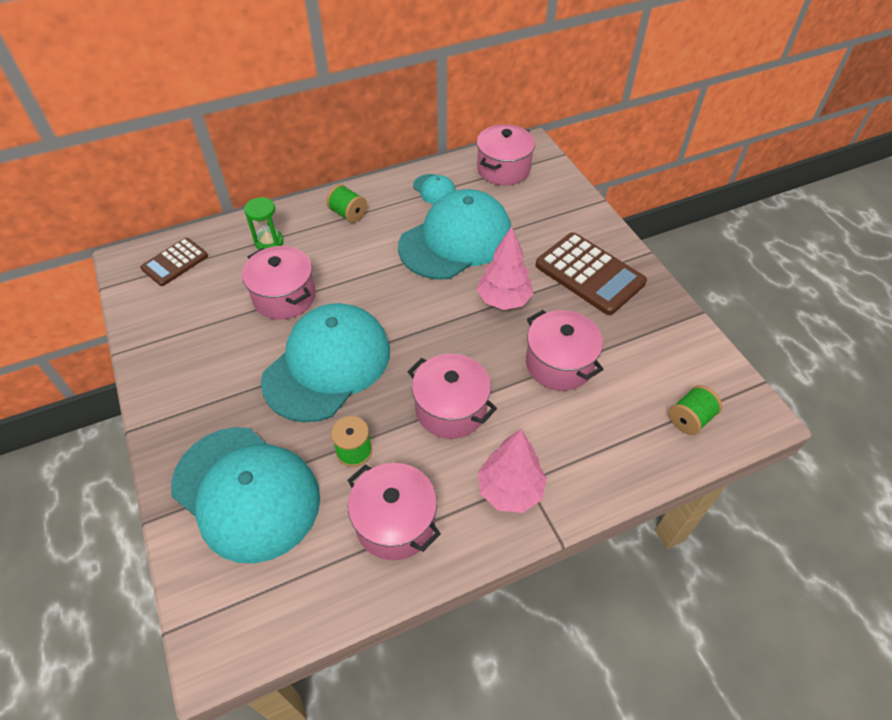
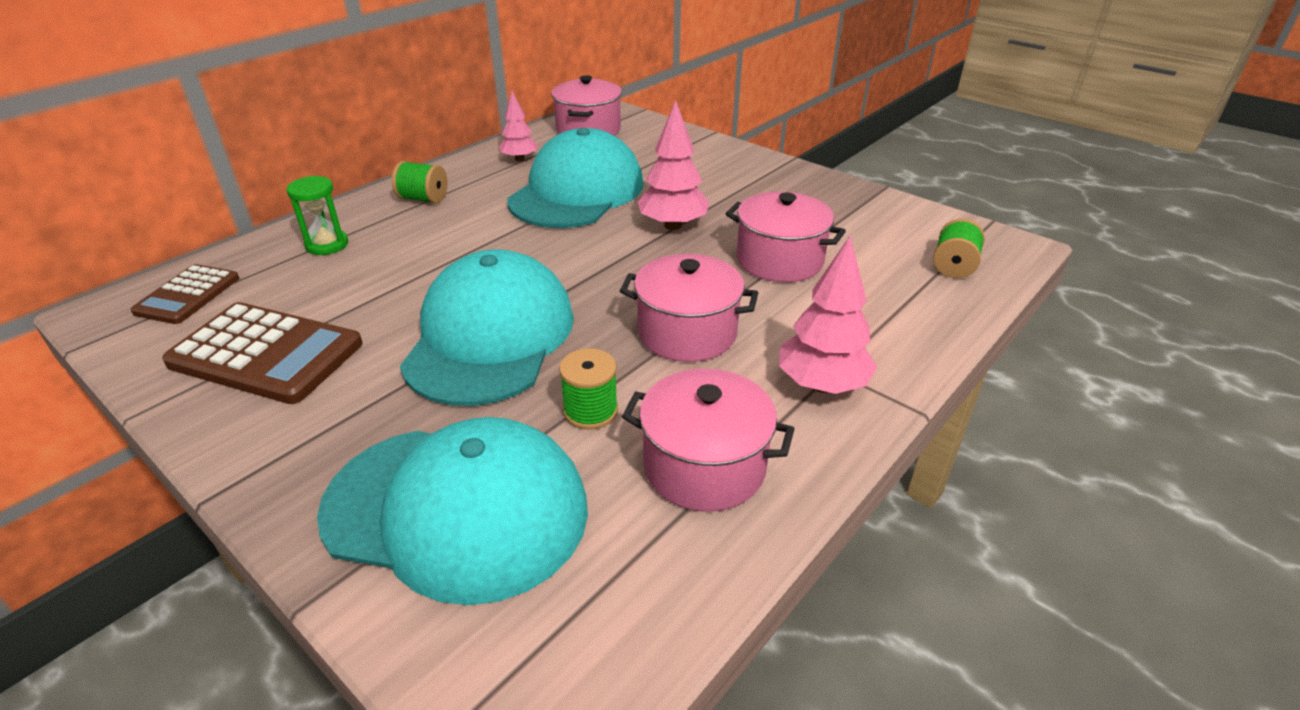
camera: 25 degrees left, 15 degrees down
(284, 296) = (383, 289): pink pot -> none
(434, 189) = (519, 159): turquoise cap -> pink tree
(589, 274) = (749, 185): brown calculator -> brown calculator (266, 354)

